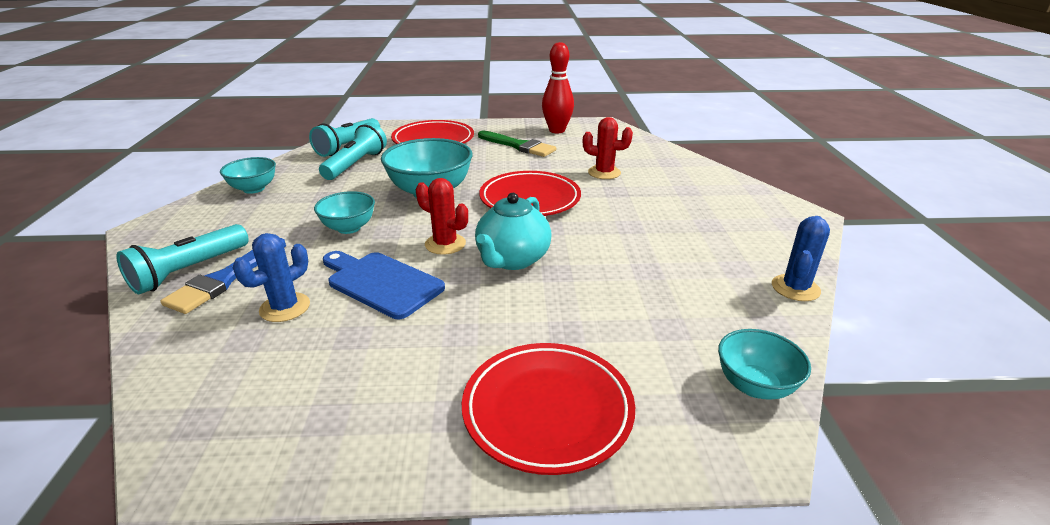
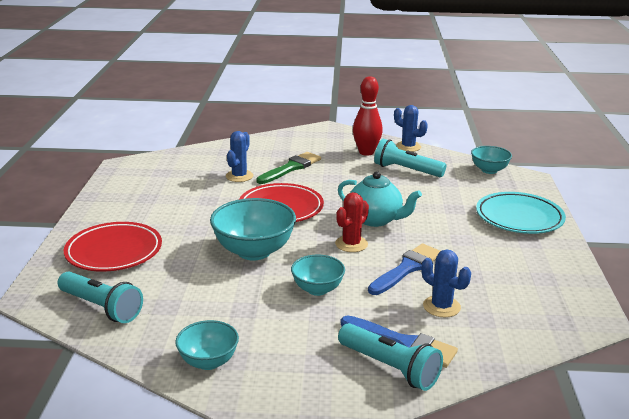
camera: 85 degrees left, 5 degrees down
(356, 165) = (164, 297): turquoise flashlight -> turquoise flashlight (406, 170)
(381, 283) = (407, 268): blue cutting board -> blue brush
(518, 146) = (158, 207): green brush -> green brush (291, 168)
(547, 410) = (519, 217): red plate -> turquoise plate
(557, 130) = (127, 186): red bowling pin -> red bowling pin (366, 152)
(604, 173) = (239, 176): red cactus -> blue cactus

